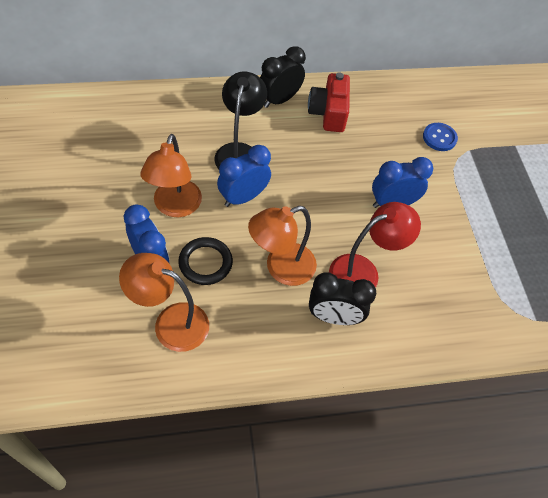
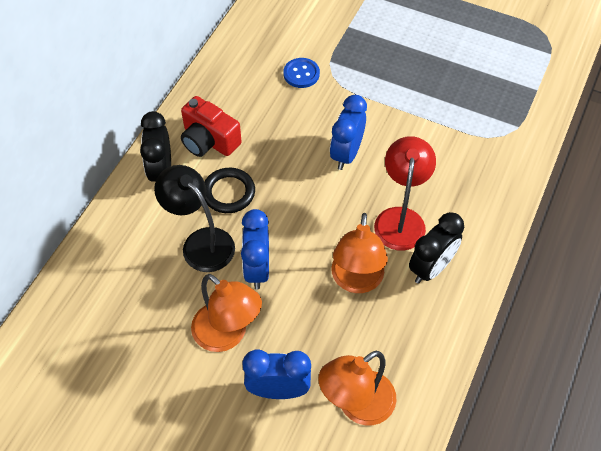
camera: 50 degrees left, 0 degrees up
(205, 263) = (310, 341): black ring -> black ring (228, 192)

